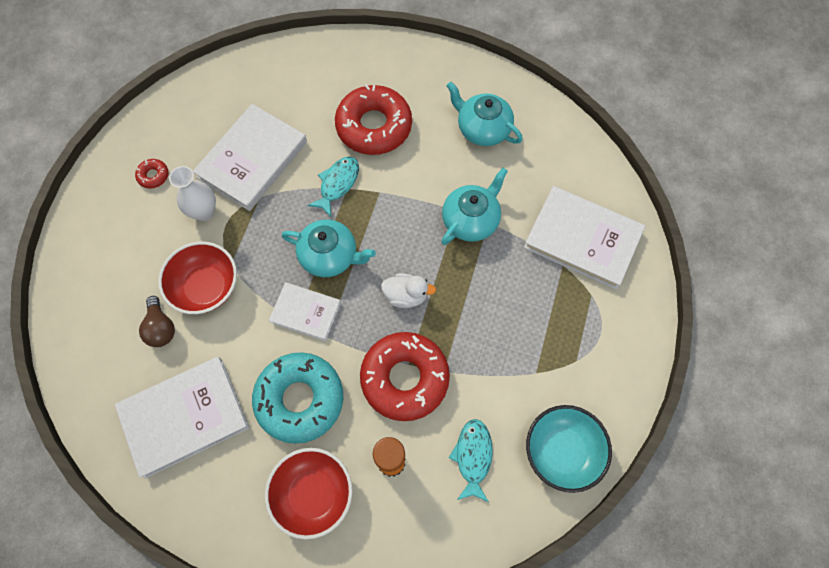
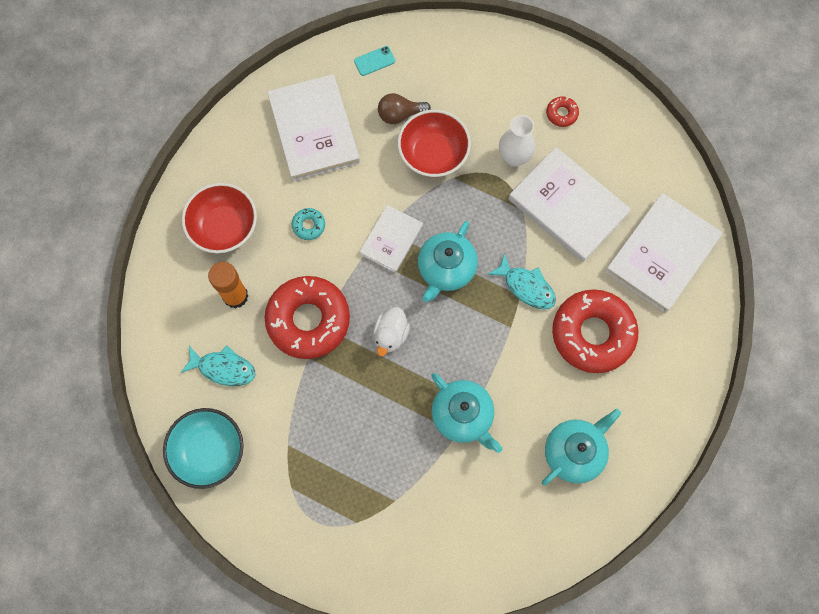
camera: 100 degrees right, 5 degrees up
(95, 366) = (374, 61): none -> turquoise phone
(300, 399) = (308, 225): turquoise donut -> turquoise donut, size x0.41
(582, 239) = (420, 530): white book -> white book (661, 254)

